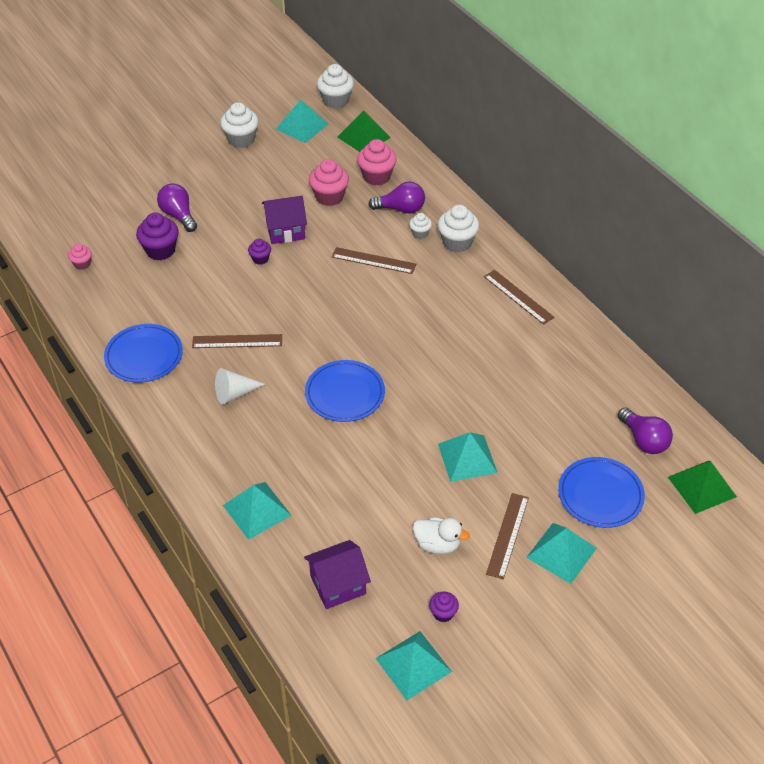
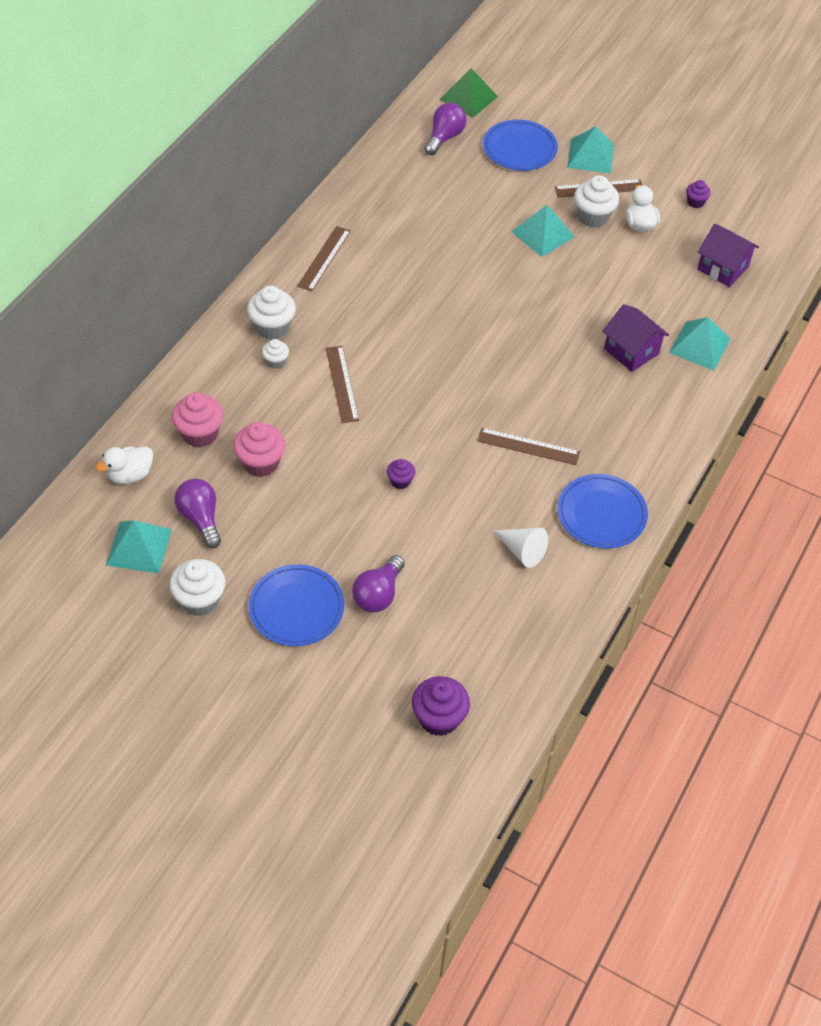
camera: 120 degrees left, 5 degrees up
(82, 264) = (516, 647): pink cupcake -> none
(160, 250) = (446, 581): purple cupcake -> purple cupcake (439, 718)
(235, 393) = (592, 418): white cone -> white cone (522, 551)
(237, 341) = (528, 446): brown ruler -> brown ruler turned 45 degrees counterclockwise
(285, 230) = (341, 479): purple house -> purple house (631, 351)
(336, 101) = (66, 534): white cupcake -> white cupcake (593, 217)
(345, 393) = (533, 338): blue plate -> blue plate (296, 608)
(363, 137) = (130, 475): green pyramid -> white duck
(401, 209) = (245, 391): purple light bulb -> purple light bulb (200, 518)
(413, 665) = (749, 204): turquoise pyramid -> none

